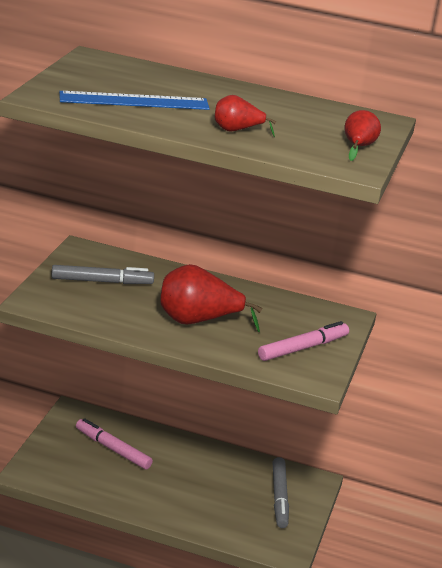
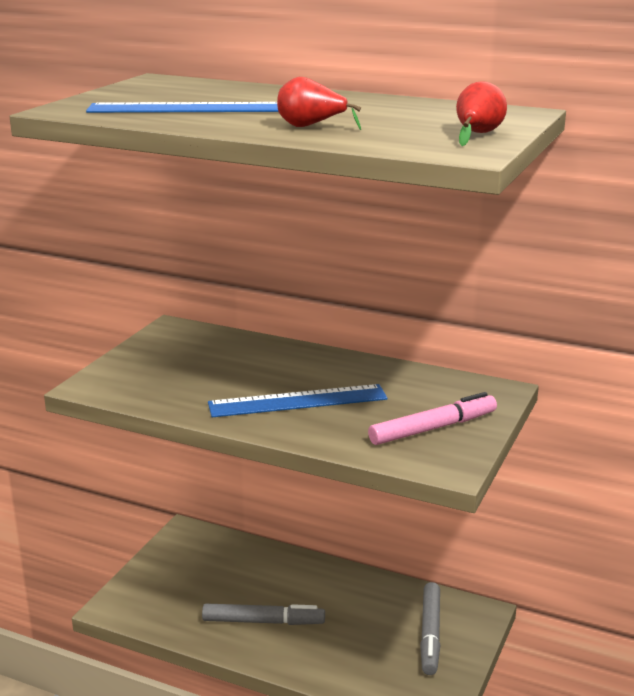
camera: 10 degrees right, 5 degrees down
(102, 281) = (187, 361): grey marker -> grey marker (263, 621)
(113, 449) = (226, 576): pink marker -> none
(198, 321) = (297, 401): red pear -> blue ruler

